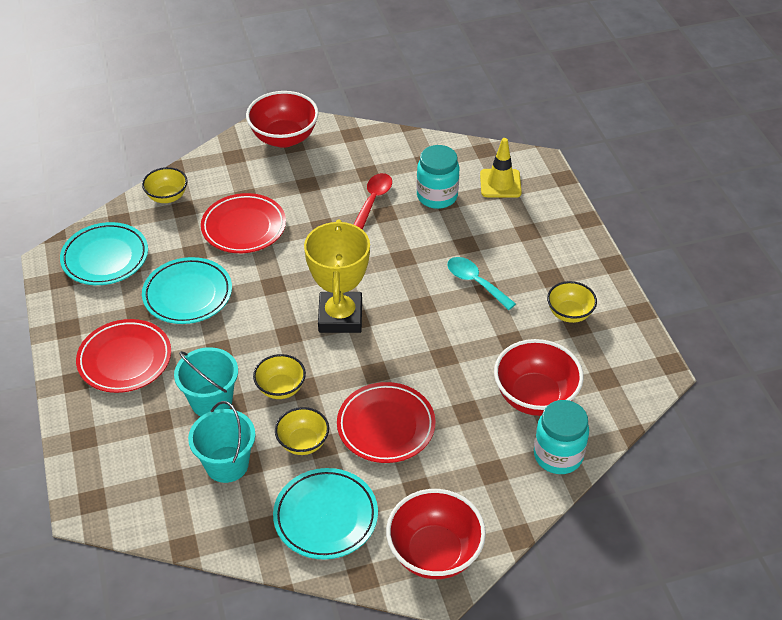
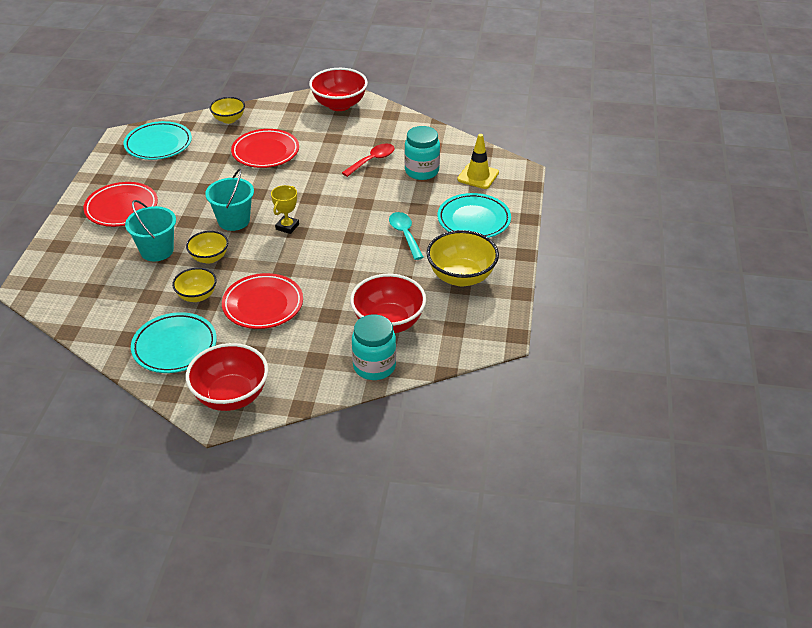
camera: 25 degrees right, 5 degrees down
(188, 294) = (194, 182): turquoise plate -> turquoise plate (473, 220)
(227, 464) = (135, 292): turquoise bucket -> turquoise bucket (234, 220)
(340, 317) = (287, 227): yellow trophy -> yellow trophy, size x0.50
(569, 313) = (461, 277): yellow bowl -> yellow bowl, size x1.67

